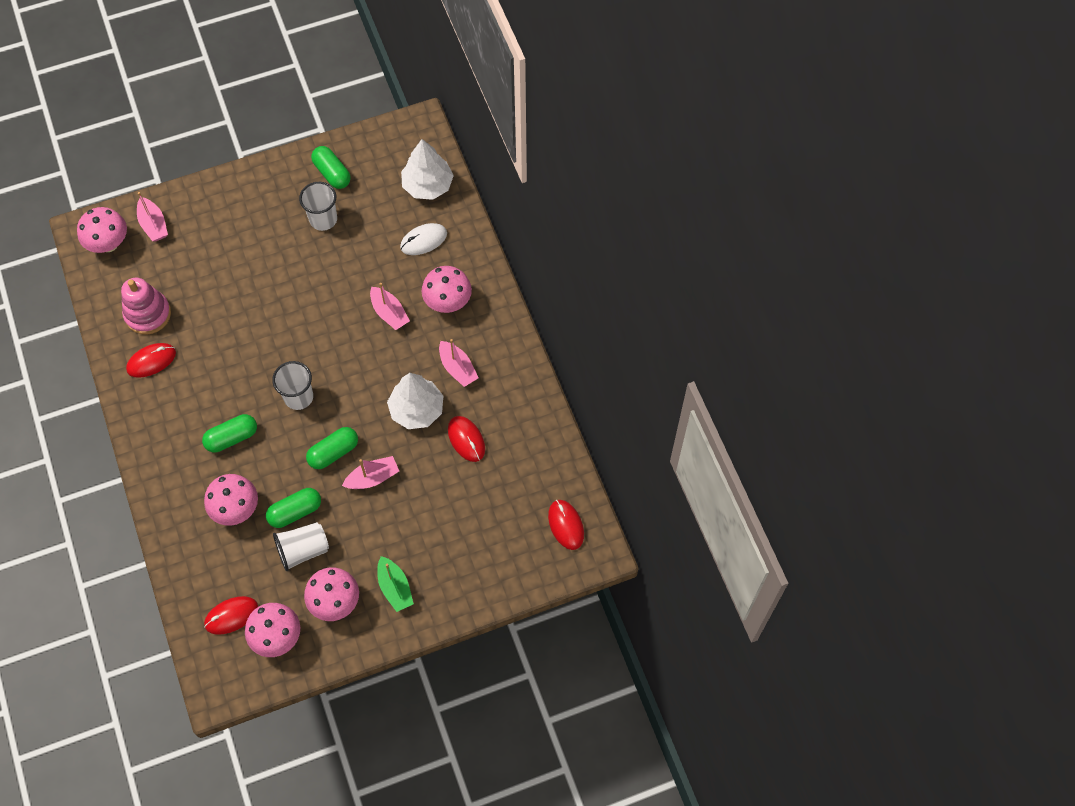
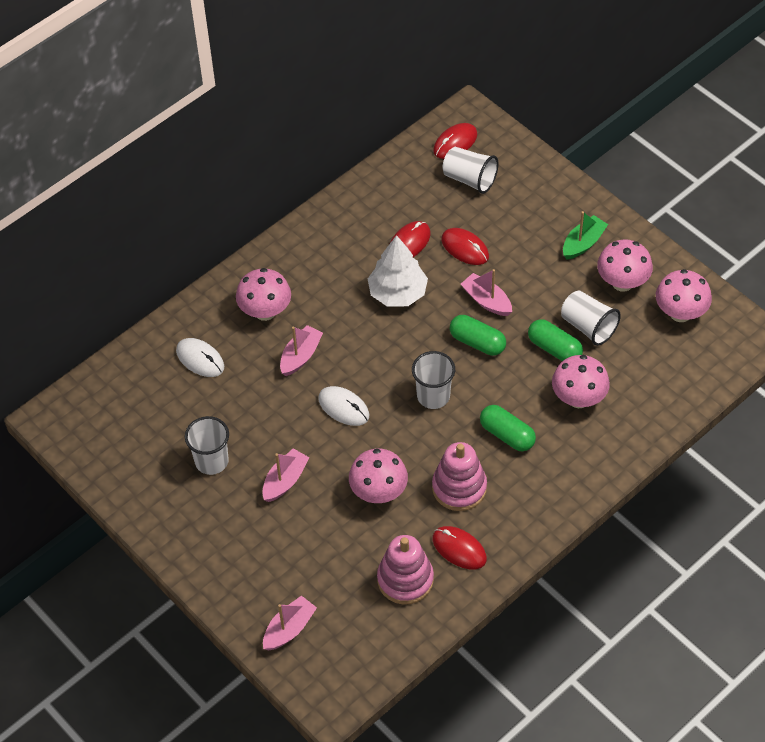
camera: 110 degrees left, 10 degrees down
(108, 243) = (334, 665): pink mushroom -> pink mushroom (378, 492)
(204, 382) = (459, 488): none -> pink stacking toy
(231, 616) = (682, 356): red mouse -> red mouse (465, 248)
(323, 327) = (343, 407): none -> white mouse
(332, 173) = (147, 477): green capsule -> none
(427, 185) = (128, 381): white tree -> none
(457, 368) = (336, 276): pink boat -> pink boat (285, 481)
(516, 520) = (470, 179): none -> white cup

